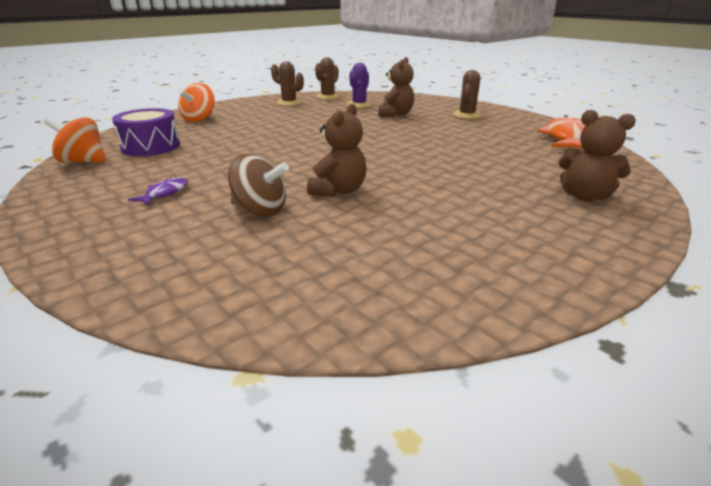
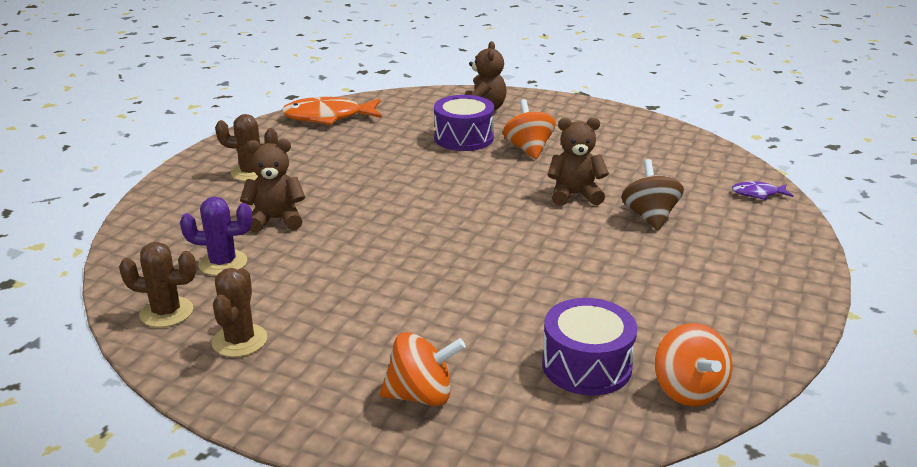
camera: 115 degrees left, 0 degrees up
(165, 193) = (681, 276): purple fish -> purple fish (758, 194)
(457, 194) = (528, 149): none -> orange spinning top
(501, 174) = (464, 138): none -> purple drum

